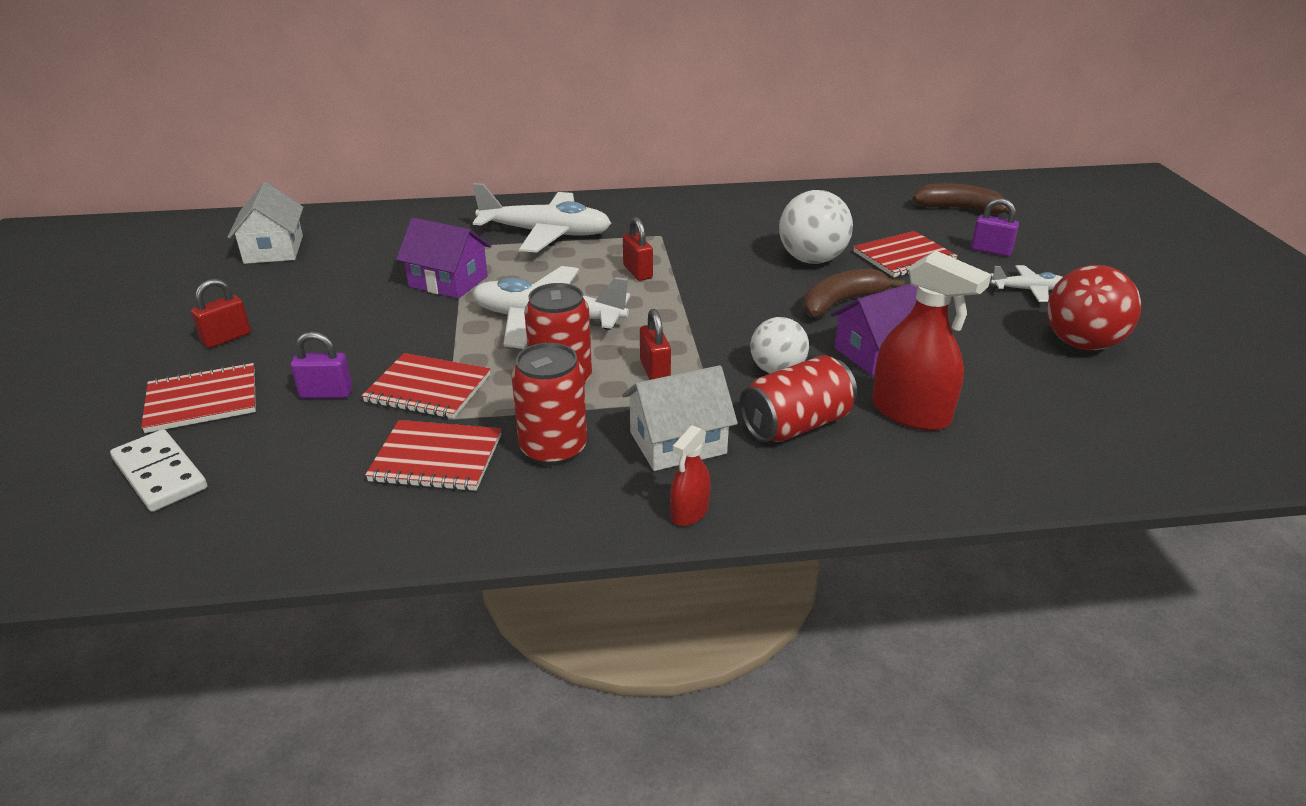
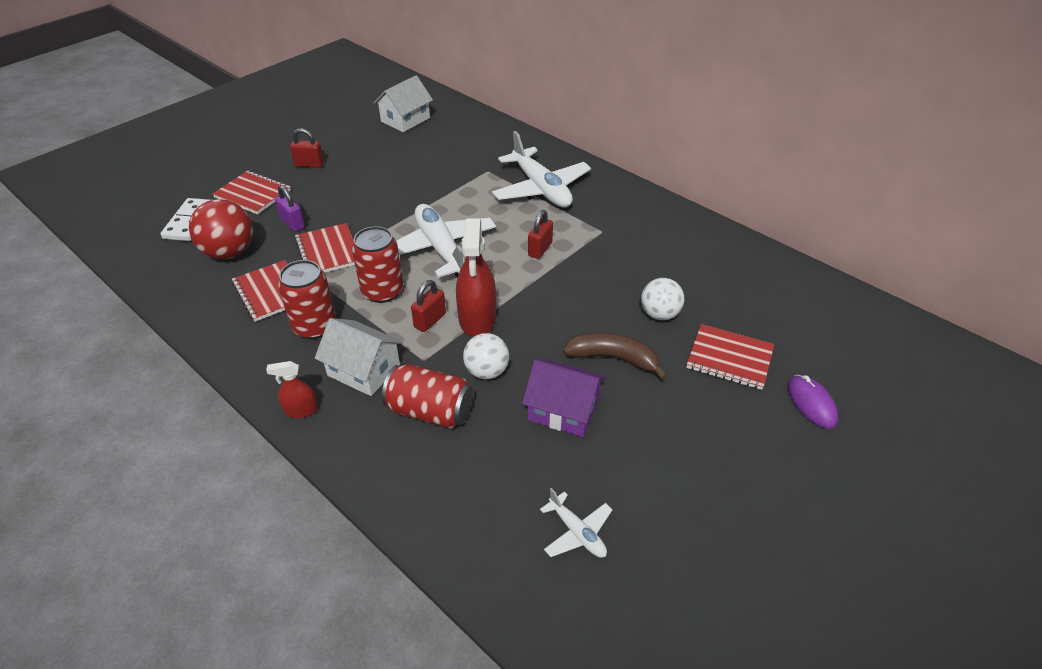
camera: 50 degrees right, 10 degrees up
(448, 281) = (441, 191): purple house -> none
(812, 260) = (659, 314): white ball -> white ball, size x0.66
(910, 413) = (500, 461): red spray bottle -> red spray bottle (477, 319)
(959, 209) = (866, 353): brown banana -> none
(991, 251) = (811, 403): purple padlock -> purple mouse
(1028, 290) = (768, 454): white plane -> white plane (577, 532)
(1081, 344) = (712, 523): red ball -> red ball (229, 252)

